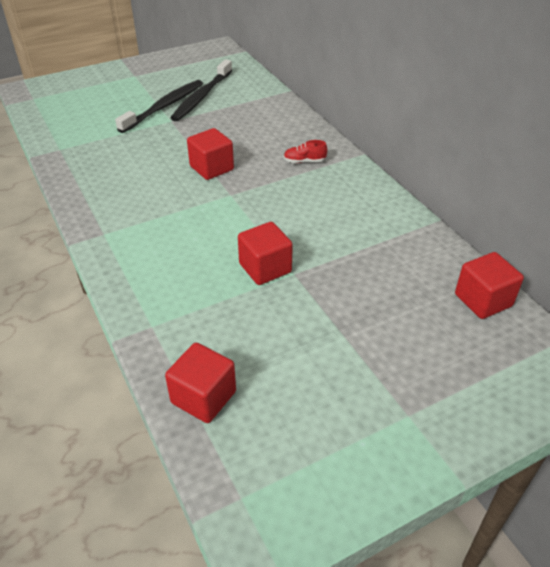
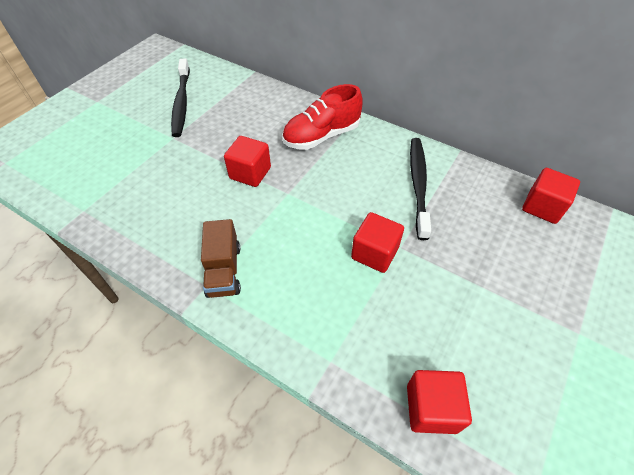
camera: 30 degrees left, 10 degrees up
(126, 229) = (224, 270): none -> brown truck
(164, 106) = (154, 125): black toothbrush -> black toothbrush (418, 184)
(304, 161) = (321, 136): red shoe -> red shoe, size x2.21

